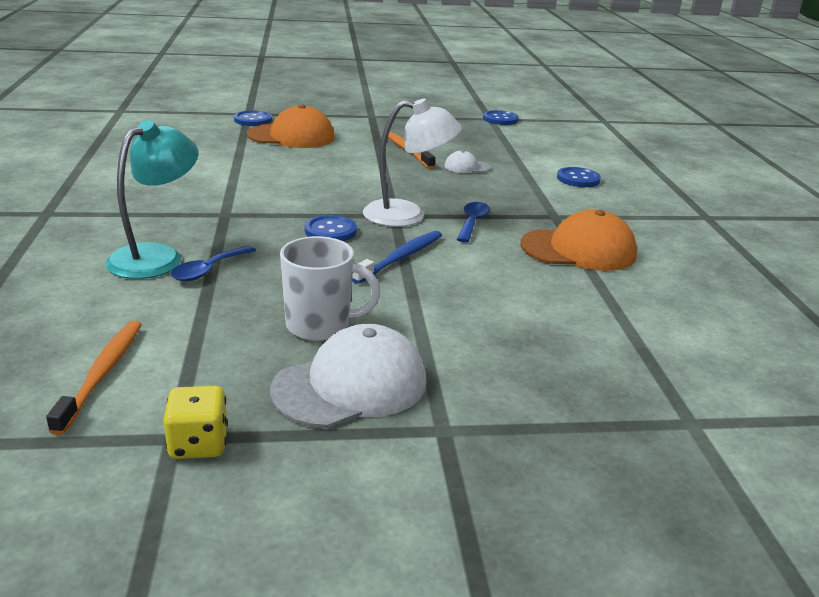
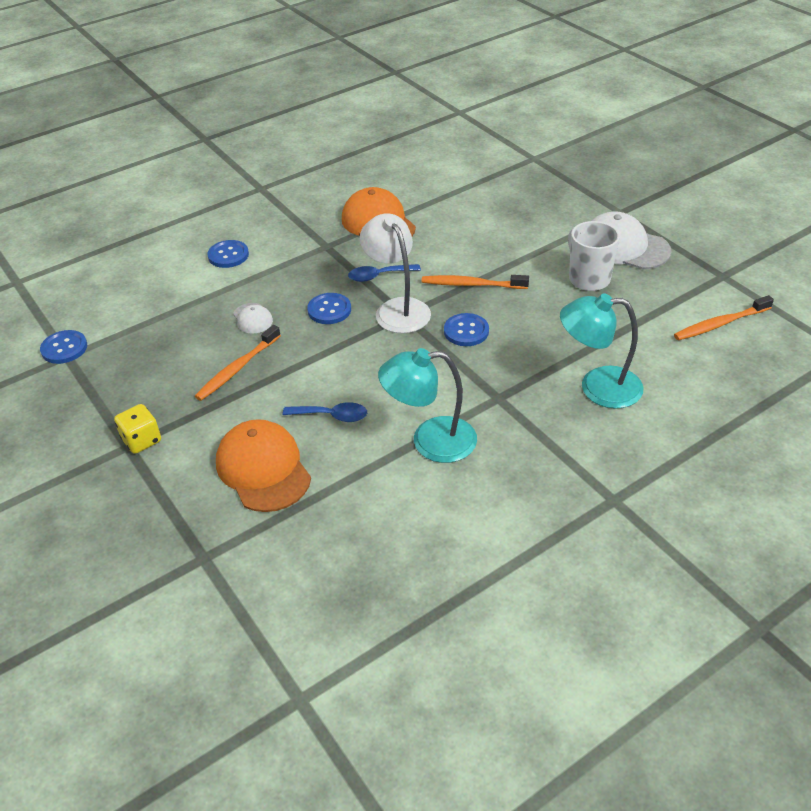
camera: 115 degrees left, 15 degrees up
(198, 444) = (716, 267): yellow dice -> yellow dice (142, 440)
(208, 270) = (585, 353): blue spoon -> blue spoon (332, 416)
(226, 179) = (430, 441): none -> turquoise lamp
(253, 120) = (229, 535): blue button -> blue button (329, 310)
(401, 258) = (472, 284): blue toothbrush -> orange toothbrush

